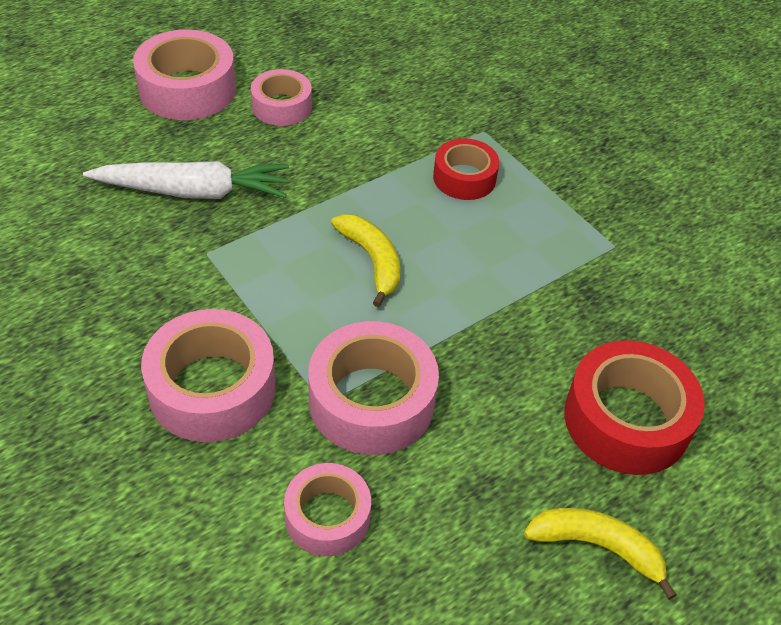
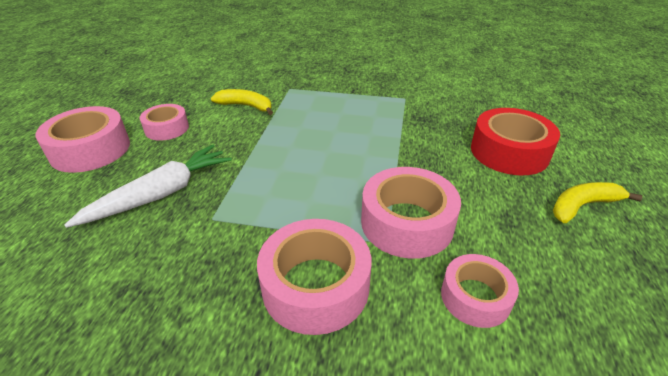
camera: 40 degrees left, 10 degrees down
(372, 261) = (313, 163): yellow banana -> yellow banana (246, 106)
(464, 178) = (307, 108): red tape -> none

